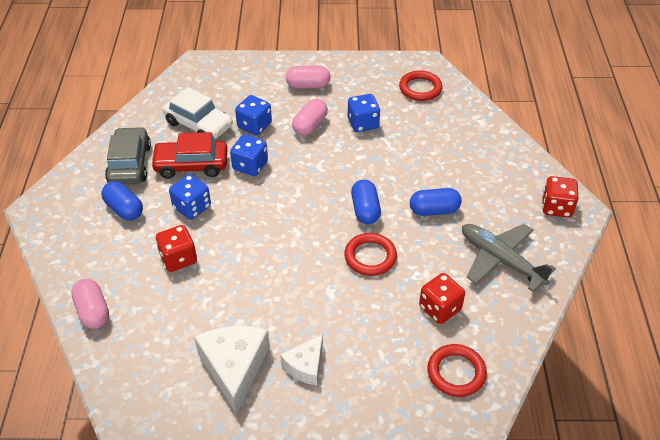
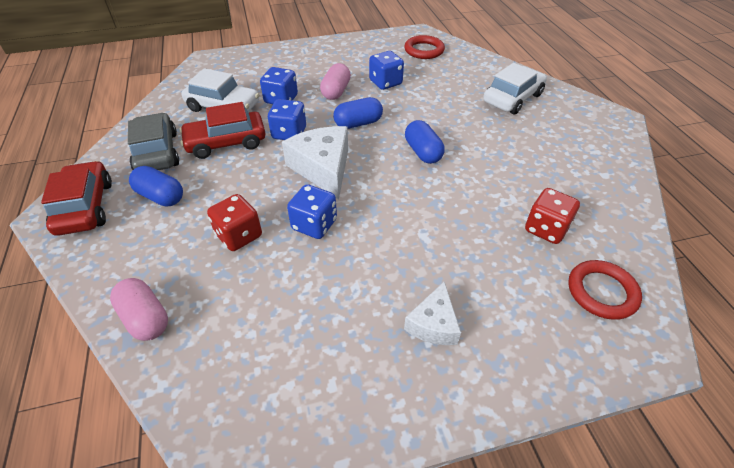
camera: 15 degrees left, 0 degrees up
(63, 207) = (85, 207): none -> red car
(192, 207) = (239, 181): blue dice -> blue dice (314, 225)
(234, 368) = (349, 347): white cheese -> white cheese (323, 168)
(308, 85) = (321, 62): pink capsule -> none
(370, 257) = (449, 193): red ring -> none
(434, 210) = (489, 141): blue capsule -> blue capsule (358, 123)
(483, 166) = (512, 98): none -> white car
(500, 260) = (576, 172): grey plane -> none
(556, 207) = (597, 120): red dice -> none

